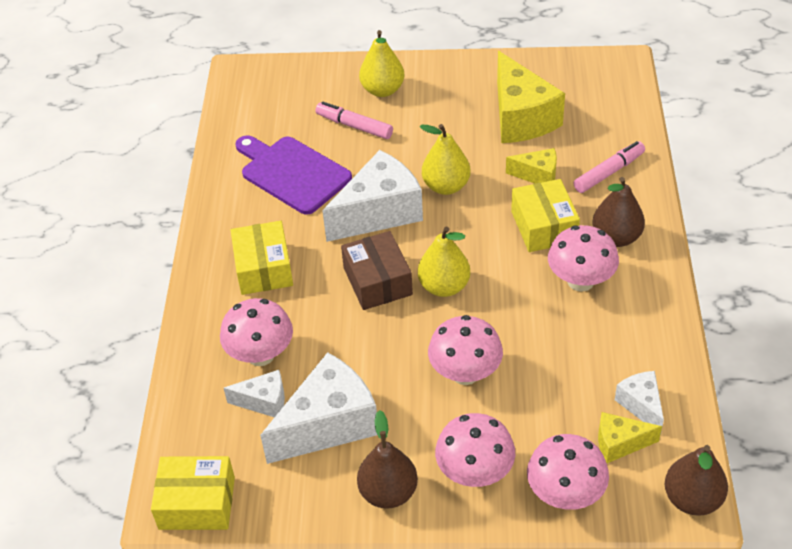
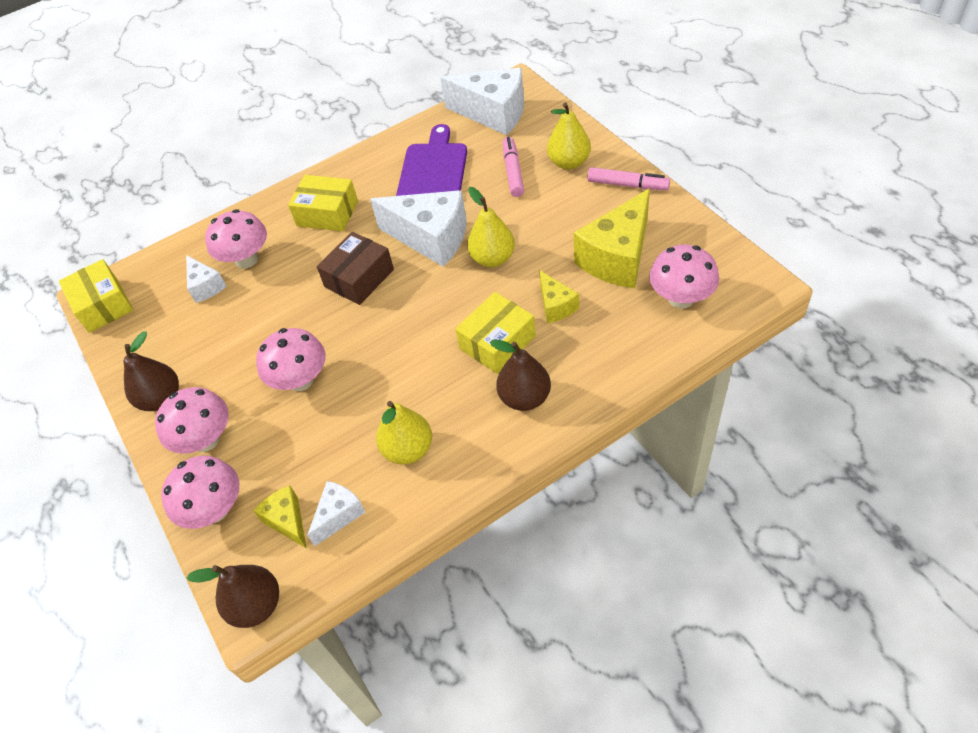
camera: 60 degrees right, 5 degrees up
(263, 268) = (327, 213): yellow box -> yellow box turned 60 degrees clockwise
(328, 424) = (205, 331): white cheese -> white cheese (493, 114)
(444, 286) = (381, 318): yellow pear -> yellow pear (408, 449)
(580, 281) = (452, 400): pink mushroom -> pink mushroom (681, 298)
(608, 172) = (602, 350): pink marker -> pink marker (627, 185)

